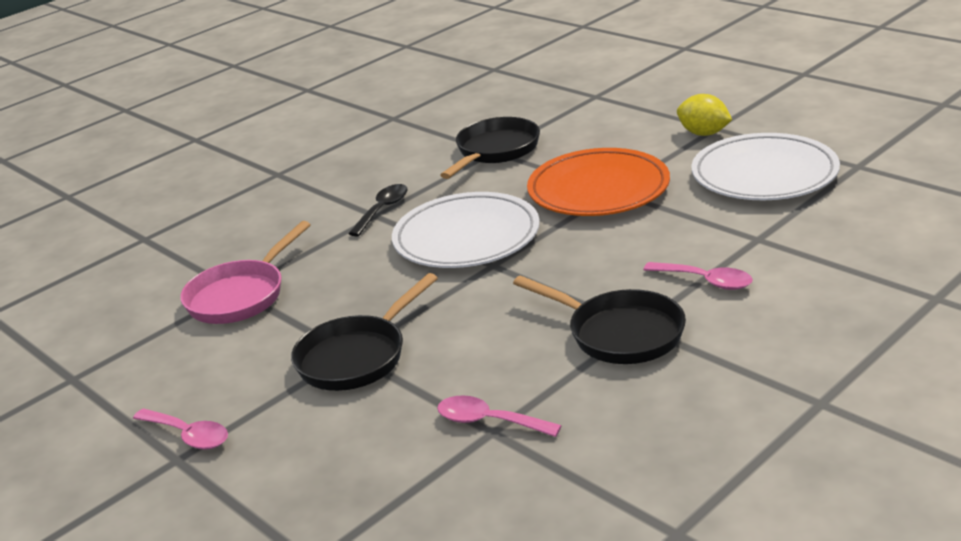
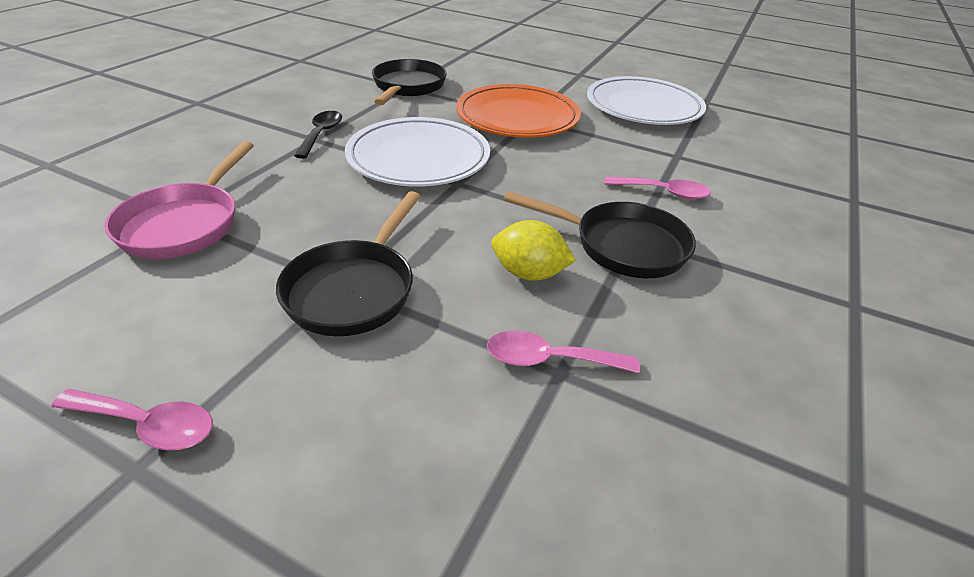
camera: 25 degrees left, 10 degrees up
(704, 133) = (574, 78): yellow lemon -> yellow lemon (529, 273)

